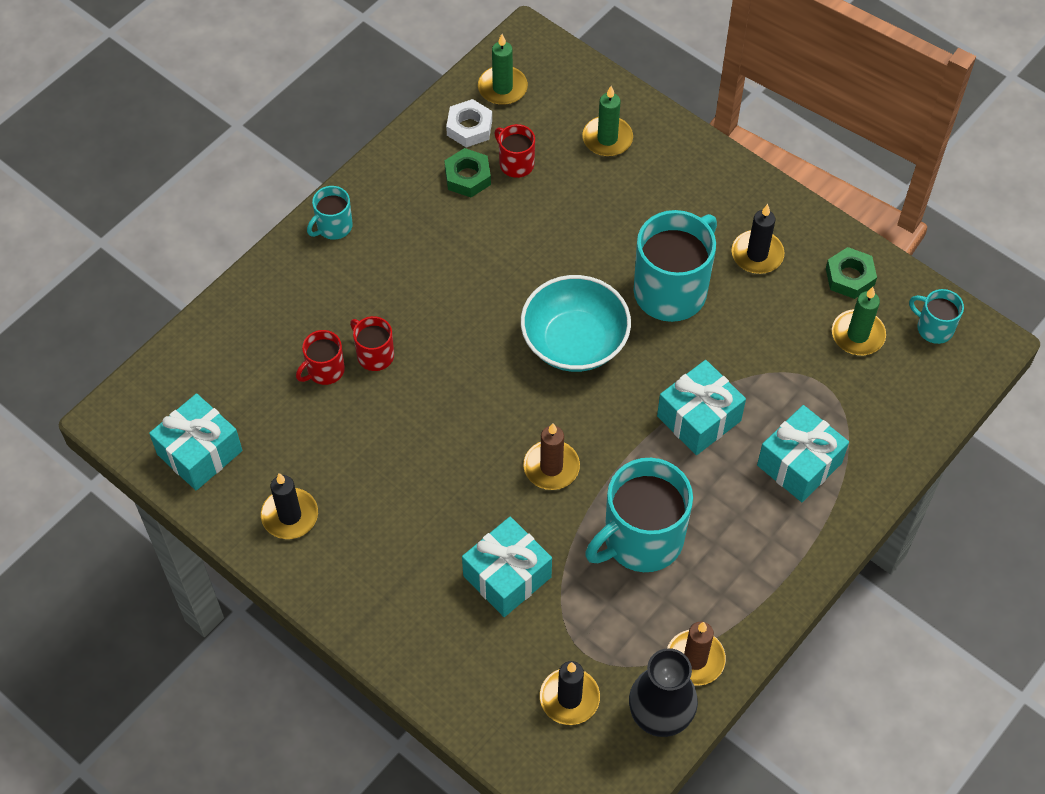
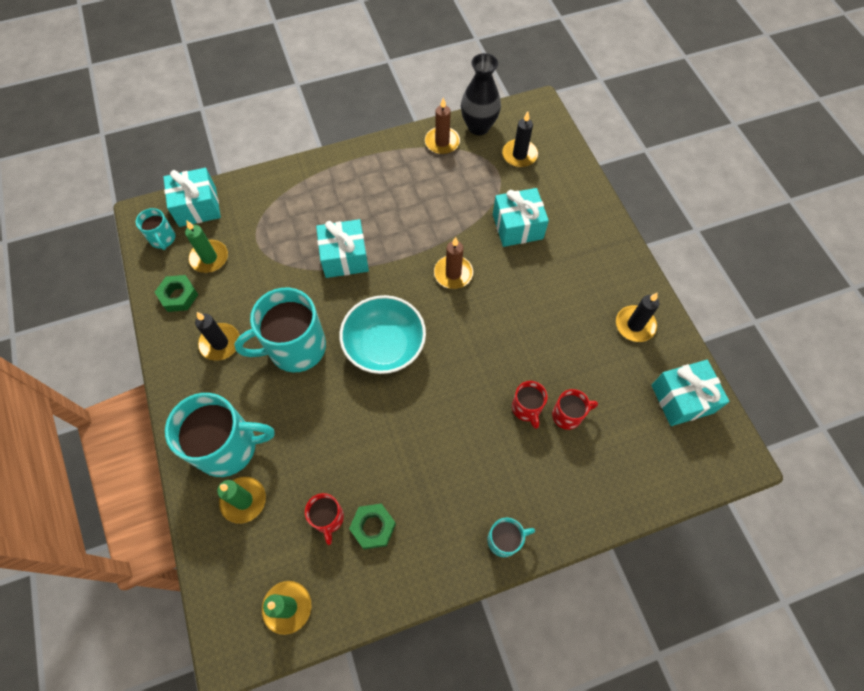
camera: 150 degrees left, 5 degrees up
(469, 127) = (341, 579): white nut -> none
(641, 539) = (428, 209): turquoise mug -> turquoise mug (228, 447)
(799, 464) = (309, 205): turquoise gift -> turquoise gift (197, 207)

